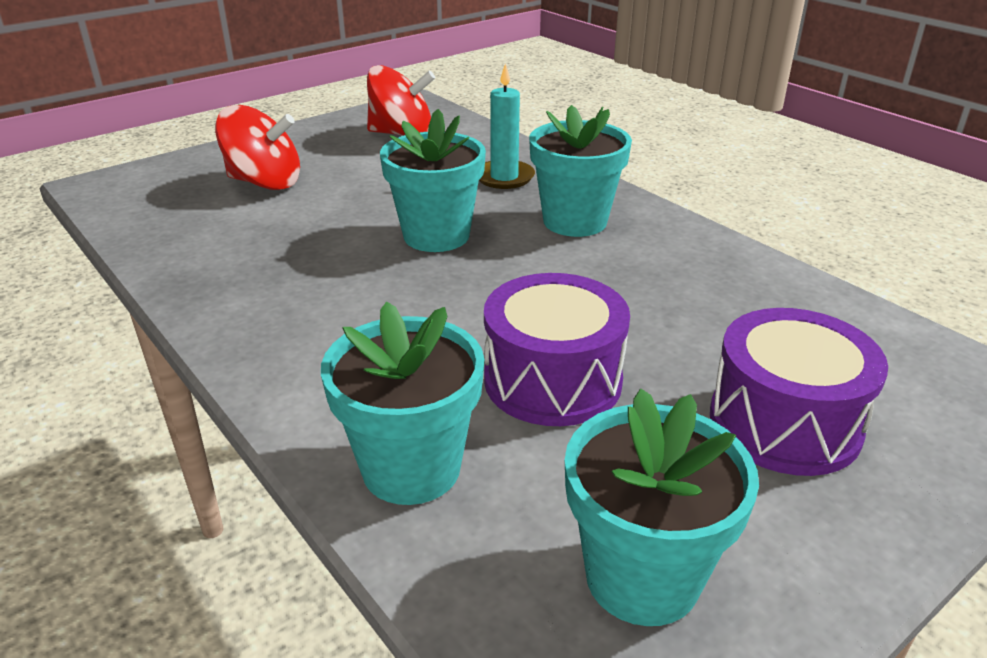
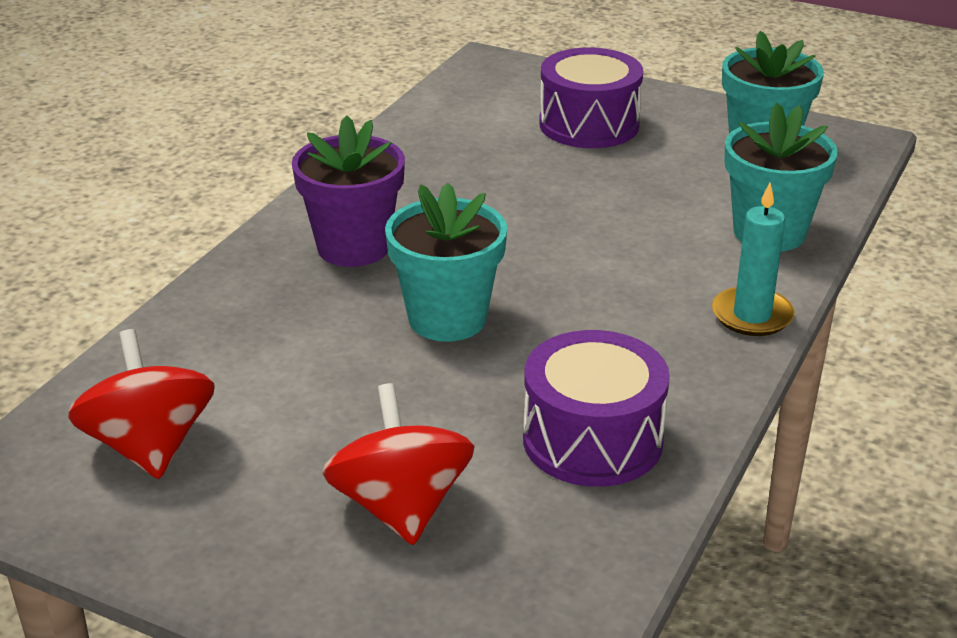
camera: 115 degrees left, 0 degrees up
(504, 177) = (264, 316): turquoise candle -> turquoise candle (752, 315)
(552, 380) = (626, 205): purple drum -> purple drum (592, 440)
(575, 221) = (353, 247): turquoise flower pot -> purple flower pot

